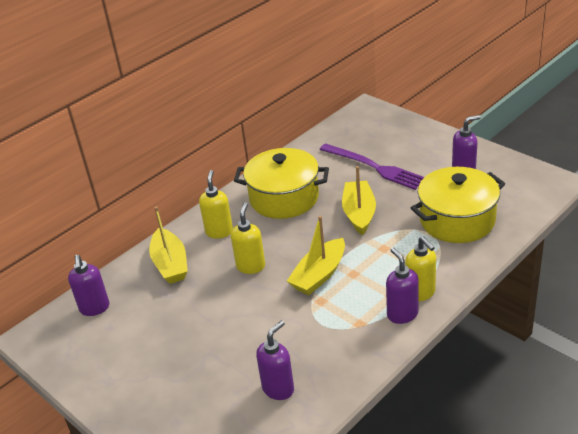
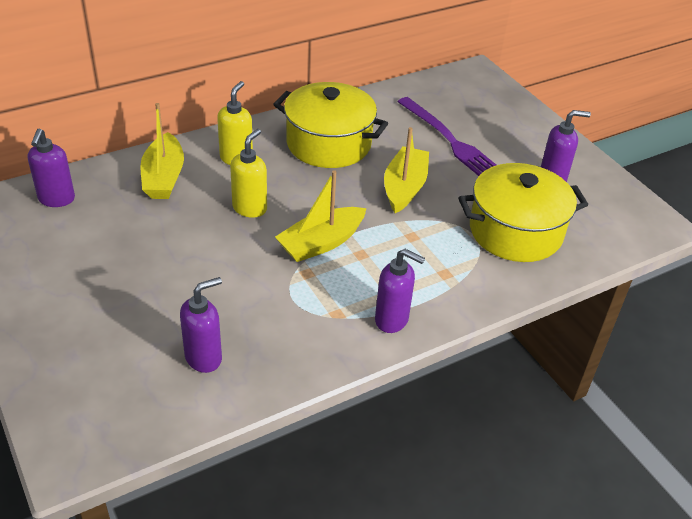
camera: 10 degrees right, 5 degrees up
(402, 314) = (392, 320): purple soap dispenser -> purple soap dispenser turned 120 degrees clockwise
(420, 293) = (427, 302): yellow soap dispenser -> none

